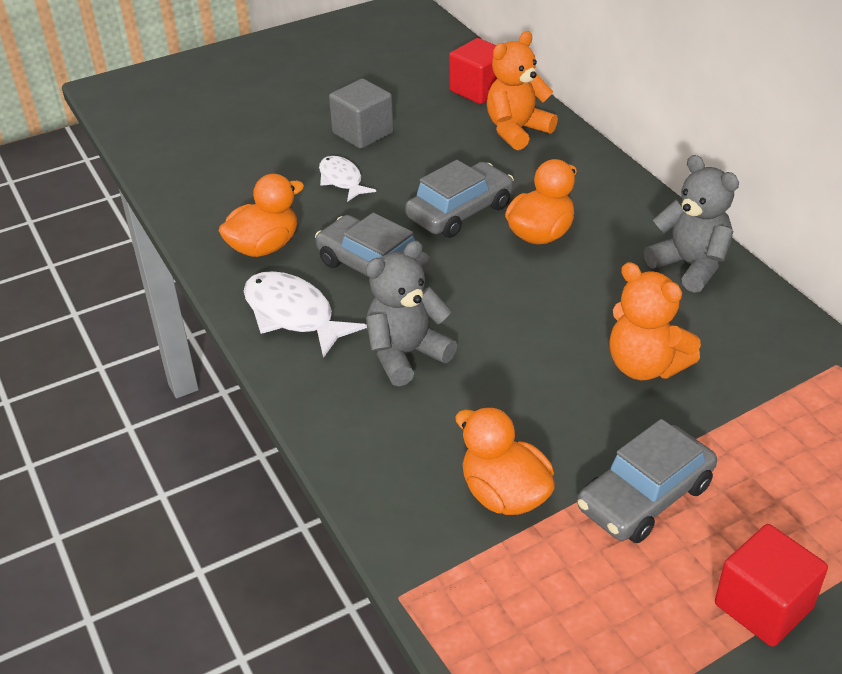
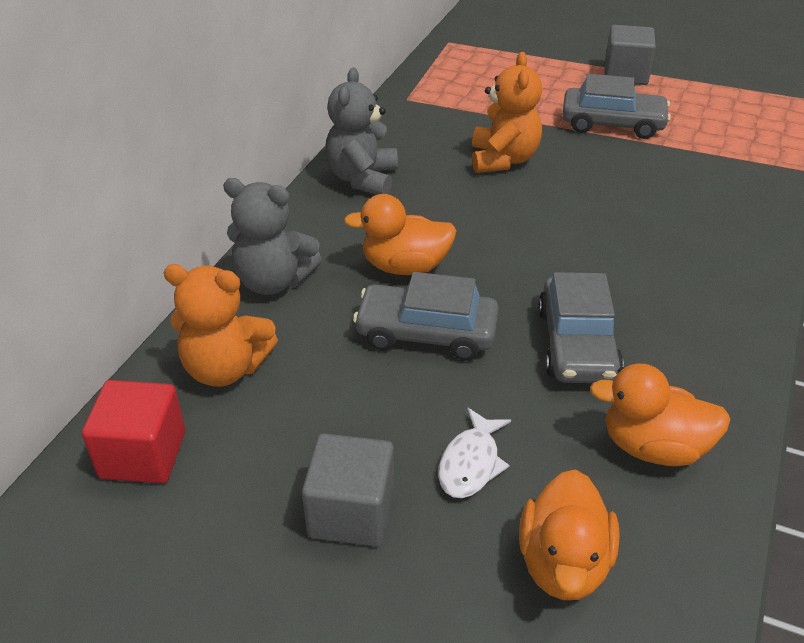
camera: 130 degrees left, 0 degrees up
(293, 315) = (700, 356): white fish -> none
(406, 355) = (645, 264): grey teddy bear -> grey teddy bear (273, 281)
(504, 494) = (688, 167): orange duck -> orange duck (563, 563)
(763, 606) = (625, 74): red cube -> grey cube

